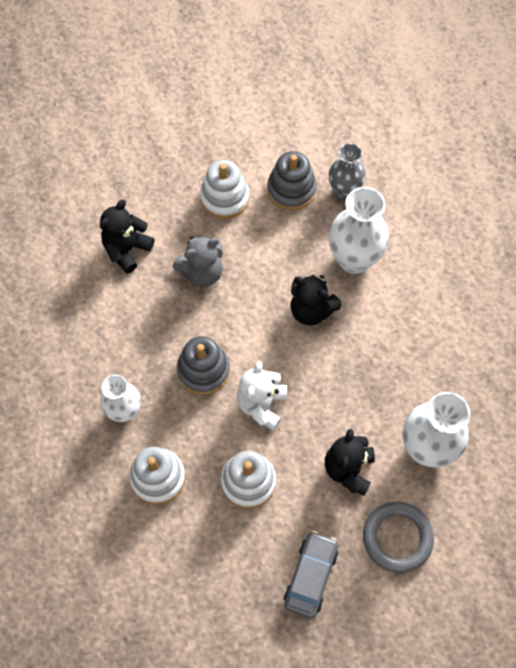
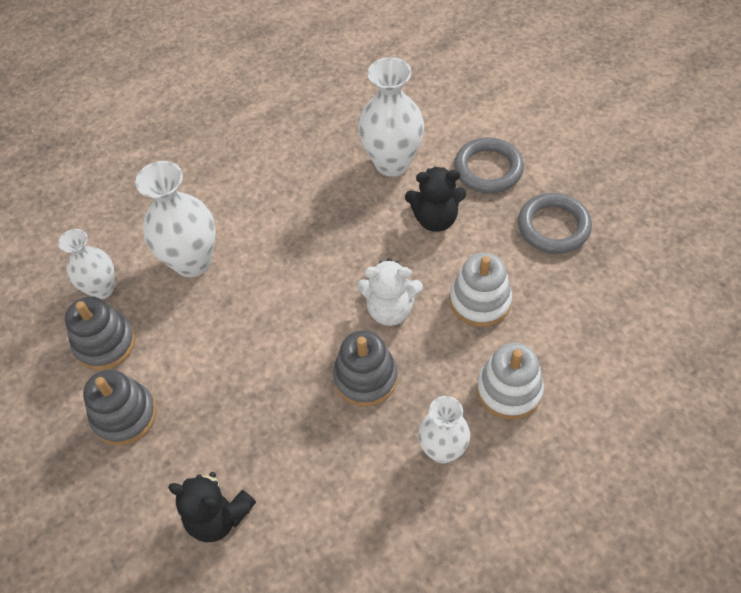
camera: 100 degrees left, 10 degrees down
(202, 272) = (236, 414): grey teddy bear -> none
(224, 198) = (124, 415): white stacking toy -> grey stacking toy
(310, 576) = (553, 227): grey car -> grey ring
(311, 310) = (264, 288): black teddy bear -> none
(344, 190) = (102, 289): grey vase -> white vase

